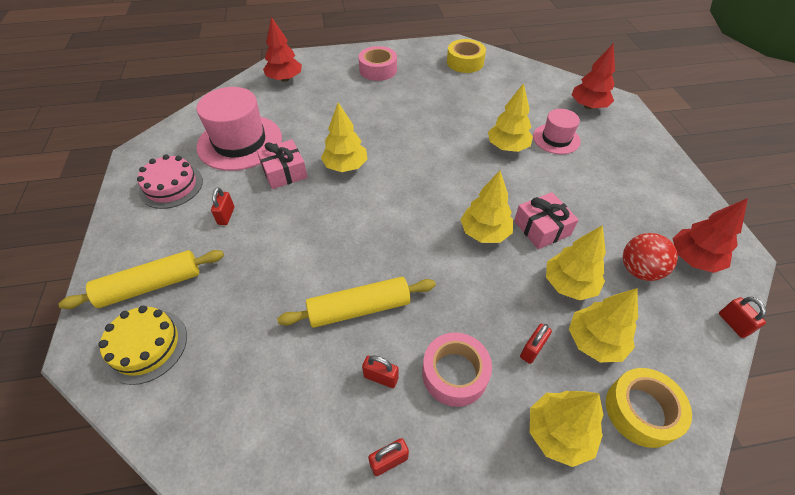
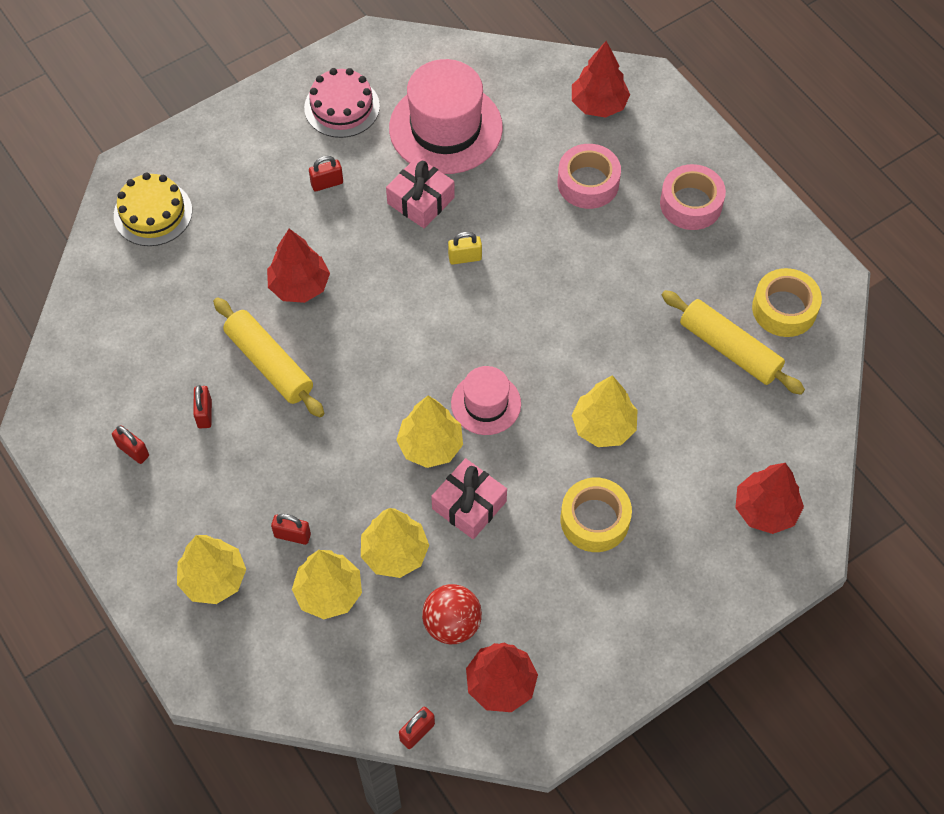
camera: 65 degrees right, 10 degrees up
(151, 285) = (213, 175): yellow rolling pin -> yellow rolling pin (729, 349)
(301, 263) = (299, 285): none -> red tree
(345, 166) = (465, 258): yellow tree -> yellow padlock
(454, 373) = (235, 474): pink tape -> pink tape (588, 183)
(556, 139) = (656, 483): pink hat -> pink hat (486, 404)
(641, 411) = (266, 647): yellow tape -> yellow tape (594, 520)

